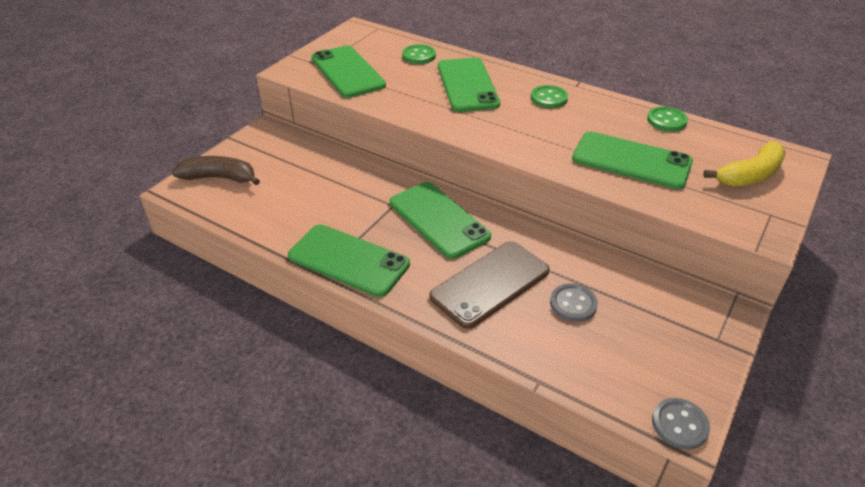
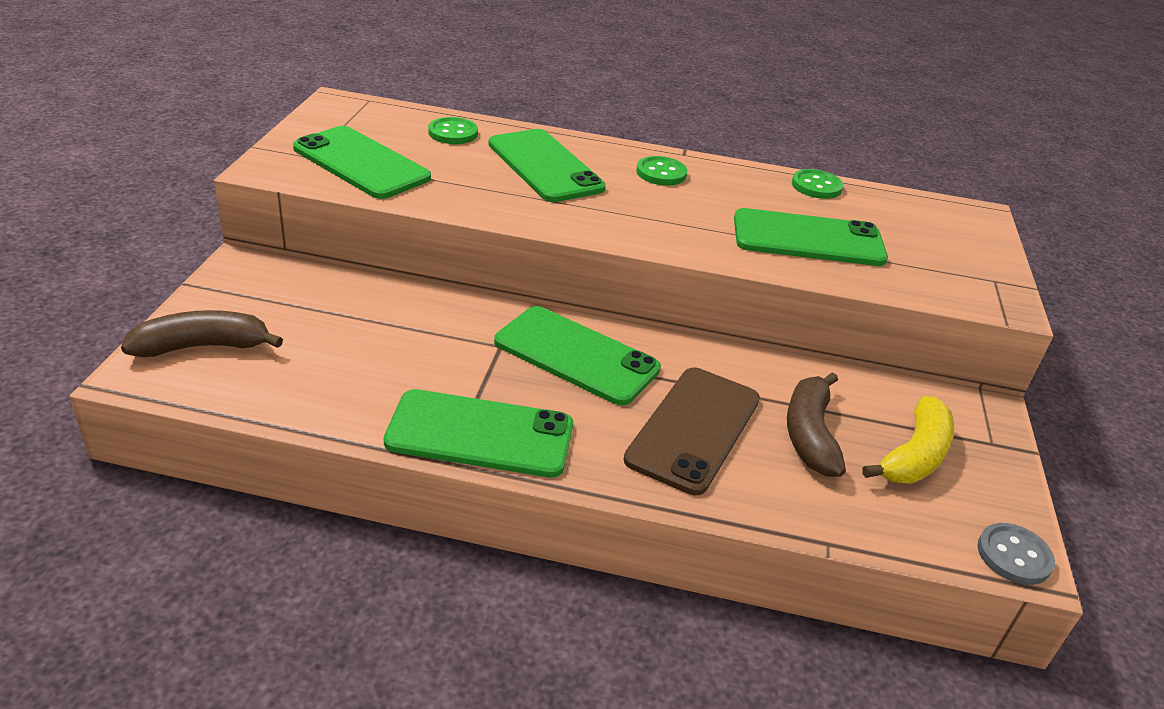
camera: 25 degrees left, 5 degrees down
(573, 304) = (810, 434): grey button -> brown banana
(749, 175) = (945, 239): yellow banana -> yellow banana (914, 456)

